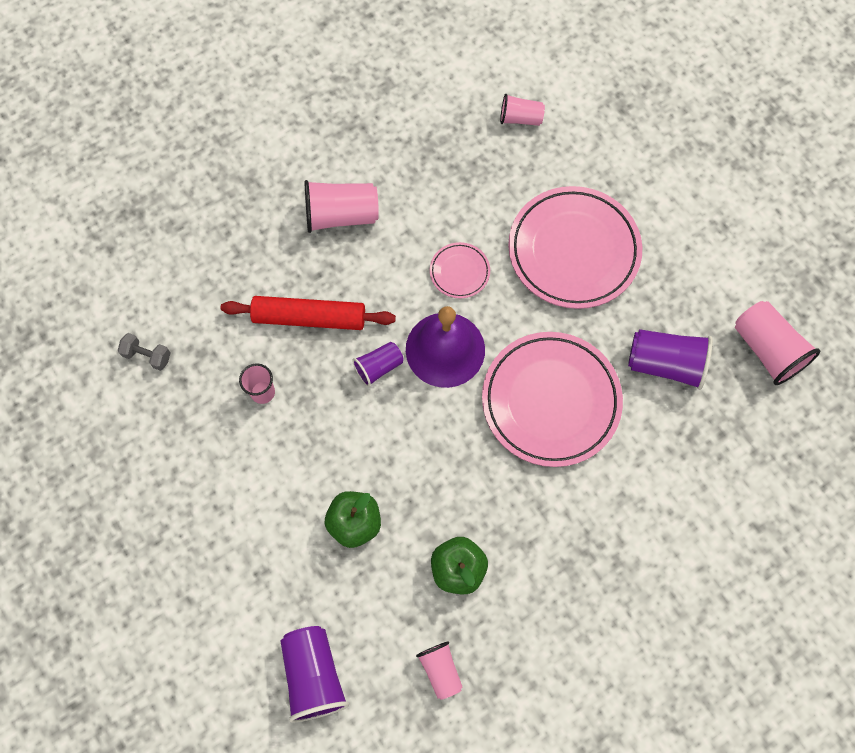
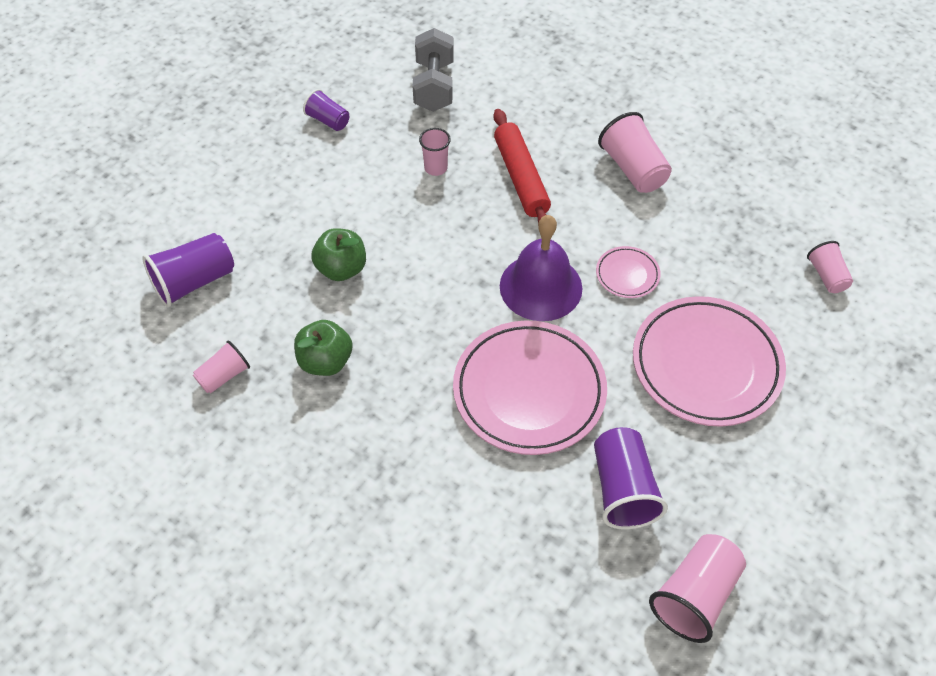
camera: 70 degrees right, 15 degrees down
(147, 356) = (434, 86): grey dumbbell -> grey dumbbell, size x1.91
(378, 367) = (498, 241): purple cup -> purple cup (328, 120)

